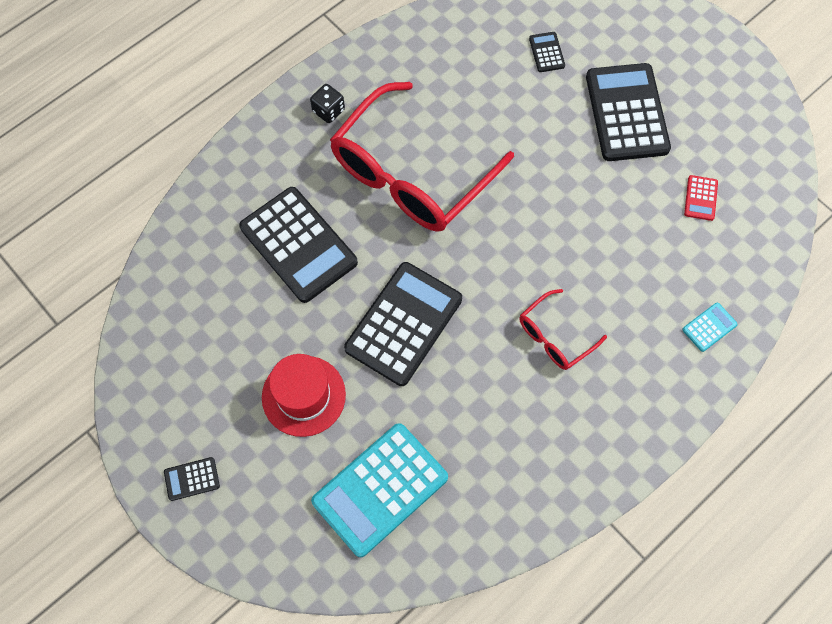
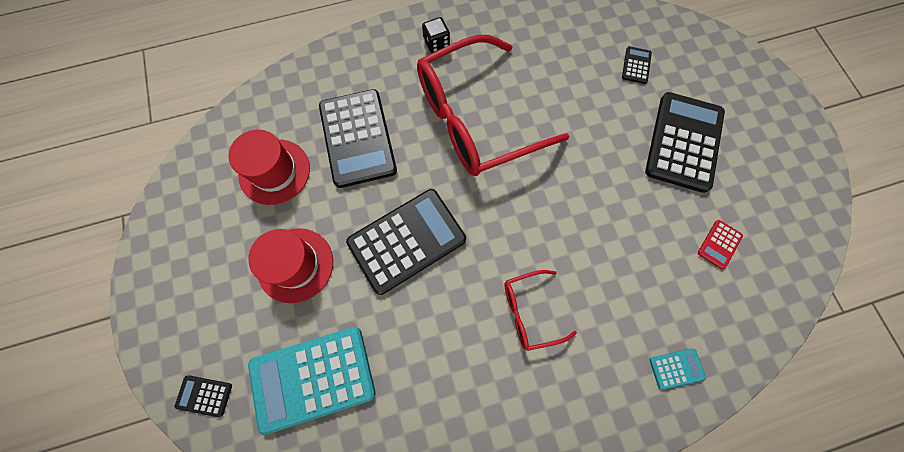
camera: 25 degrees right, 5 degrees up
(192, 479) = (172, 293): black calculator -> black calculator (204, 395)
(228, 315) = (274, 171): none -> red hat

